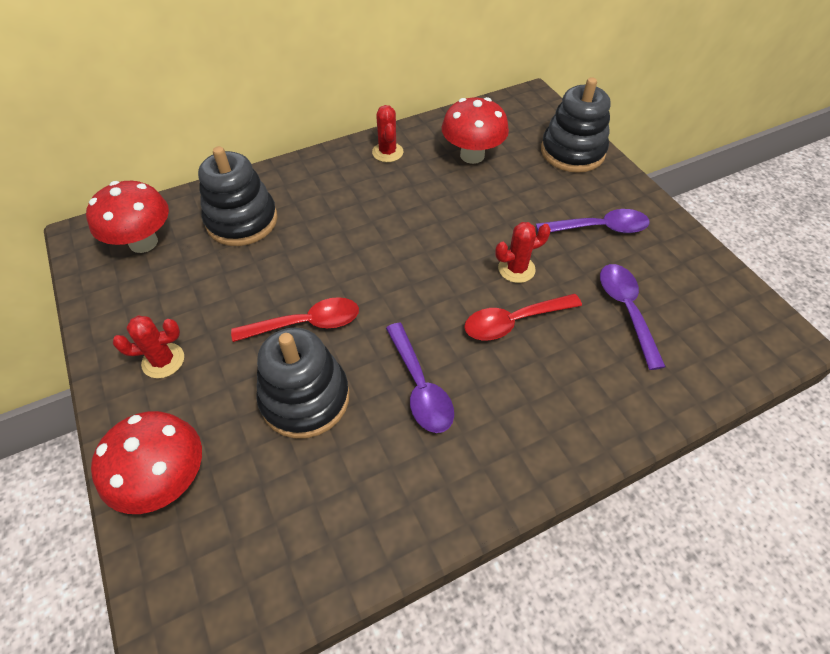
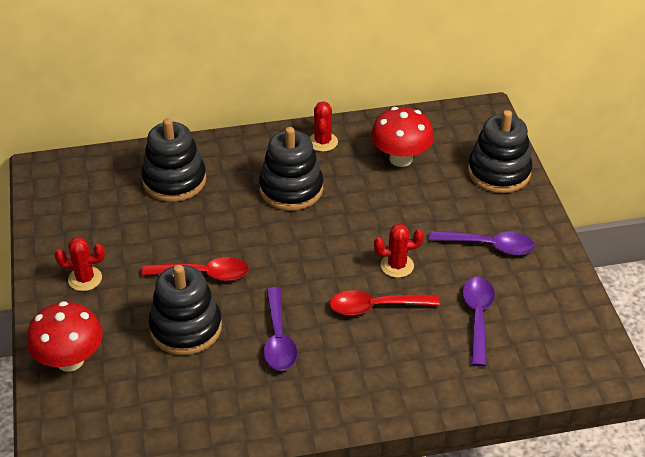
camera: 15 degrees right, 10 degrees down
(143, 242) = (88, 184): red mushroom -> none
(372, 207) = (291, 189): none -> black stacking toy

